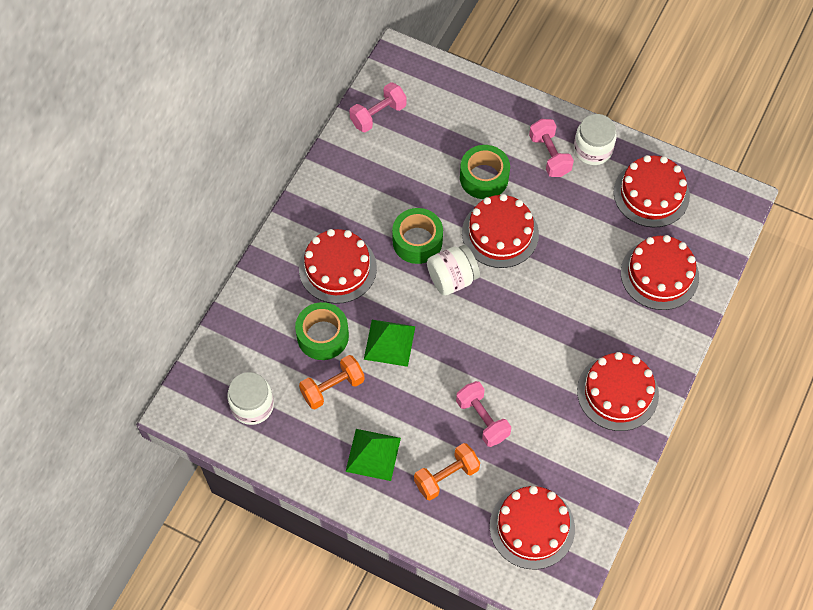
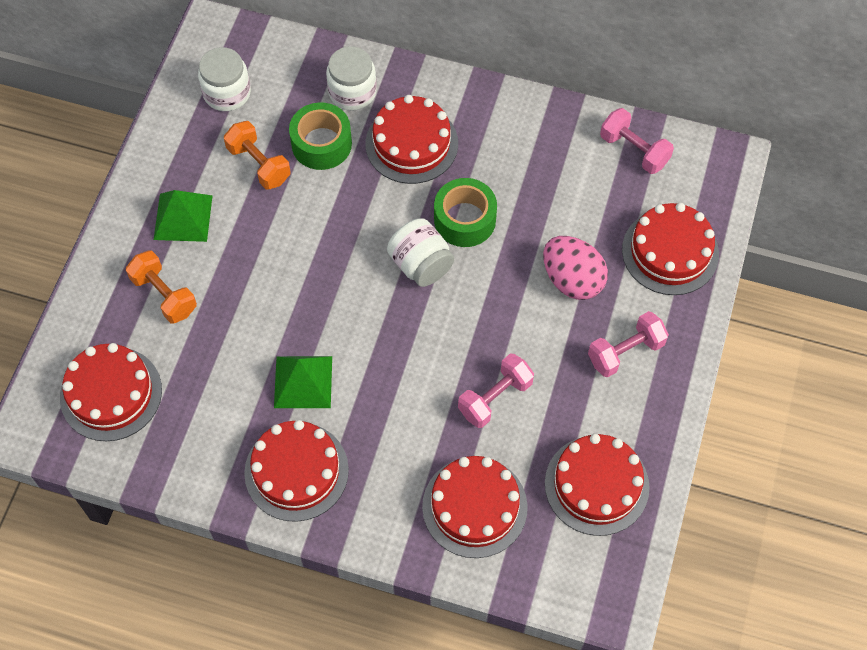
camera: 80 degrees right, 0 degrees up
(389, 342) = (324, 211): green pyramid -> green pyramid (303, 382)
(482, 419) = (240, 322): pink dumbbell -> pink dumbbell (495, 398)
(484, 178) = (572, 280): green tape -> pink egg
(500, 233) = (495, 309): red cake -> red cake (670, 252)
(592, 149) = (648, 404): white jar -> white jar (352, 92)

